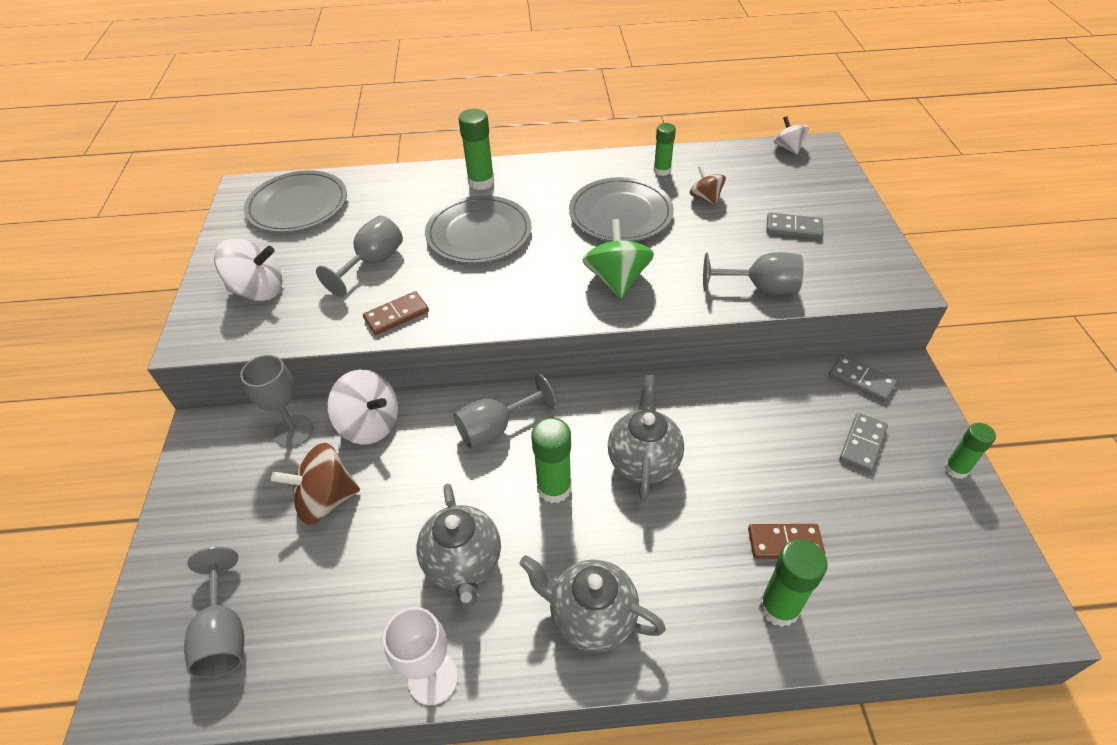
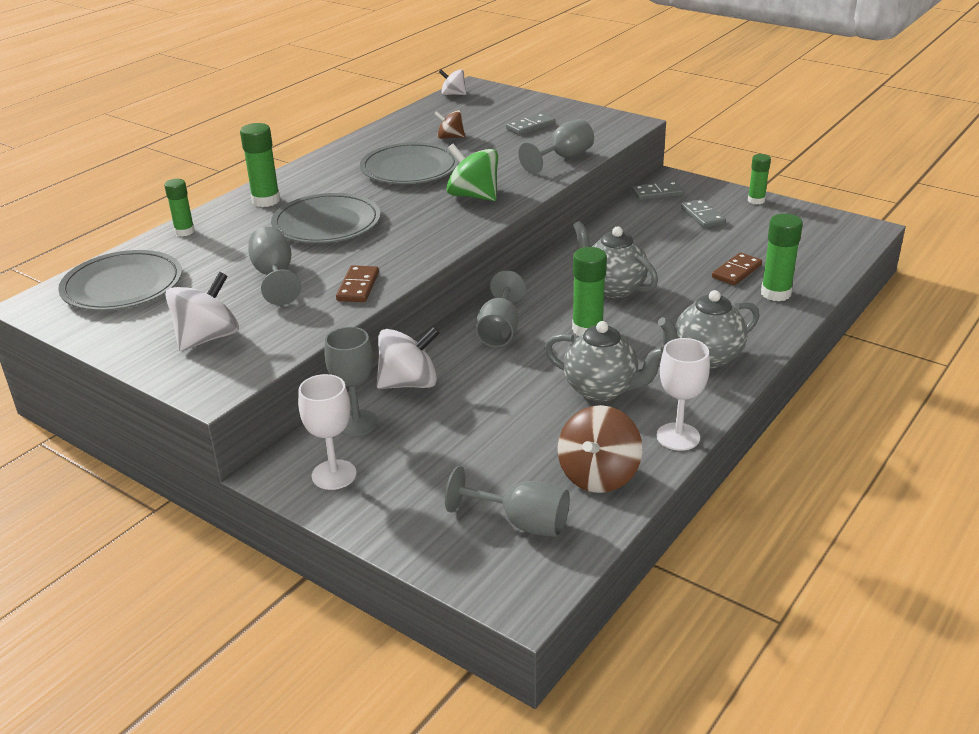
camera: 50 degrees left, 15 degrees down
(219, 464) = (334, 475): none -> white goblet
(326, 500) = (456, 430): brown spinning top -> brown spinning top (598, 475)
(662, 170) = (393, 138): green glue stick -> green glue stick (184, 231)

